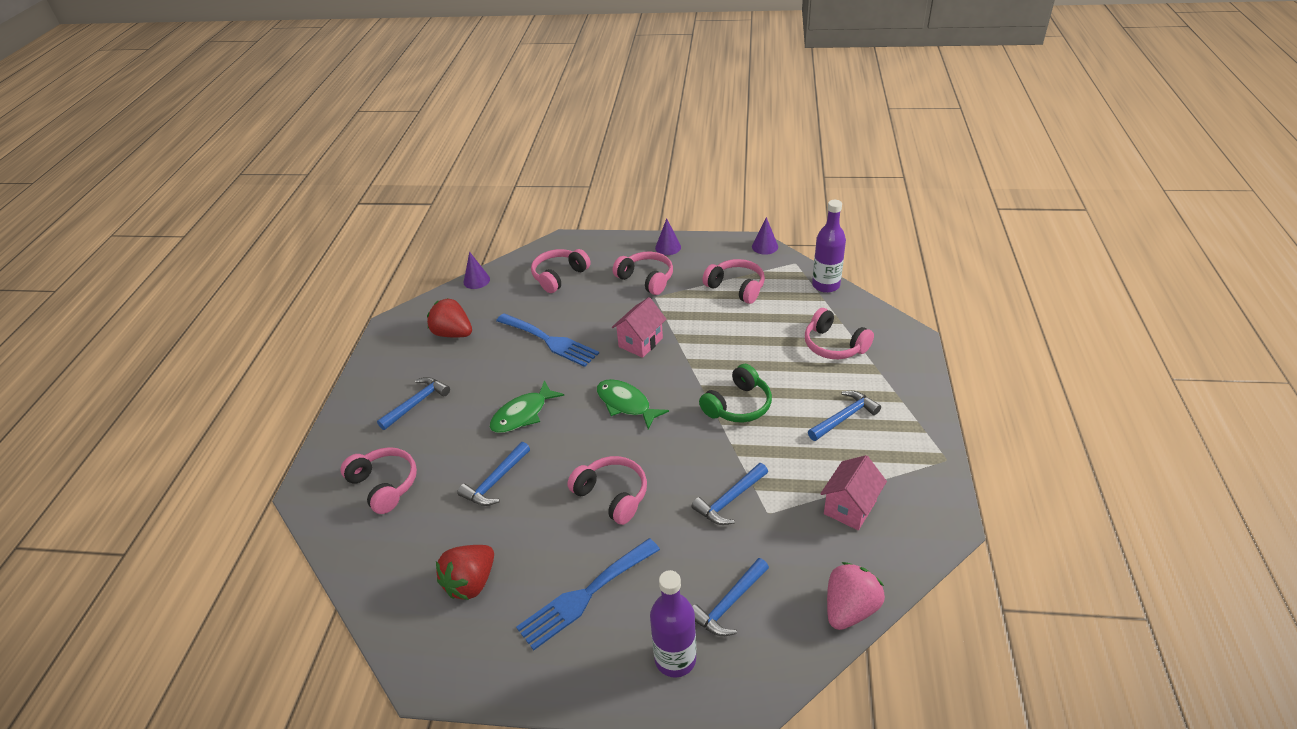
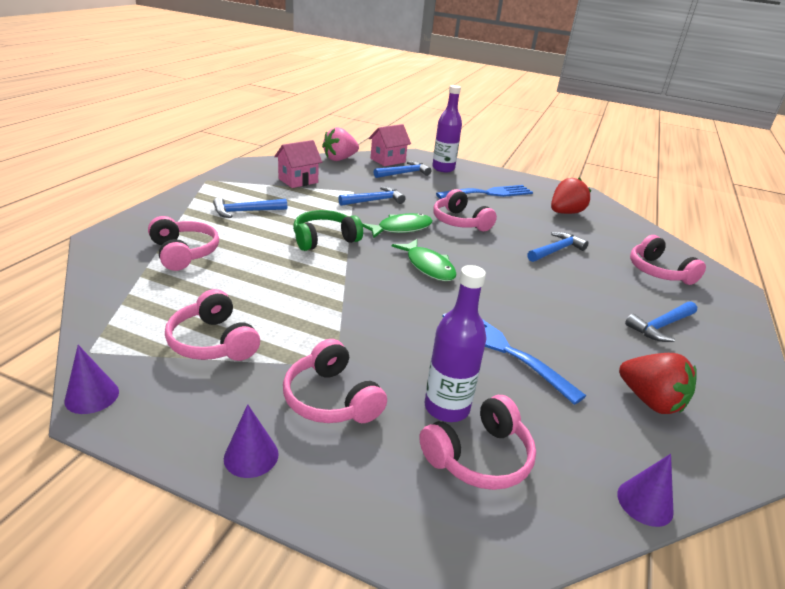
camera: 170 degrees left, 10 degrees down
(522, 414) = (535, 286): green fish -> green fish (401, 228)
(640, 342) = (387, 313): pink house -> pink house (388, 160)
(825, 285) = (100, 308): purple bottle -> purple bottle (446, 408)

